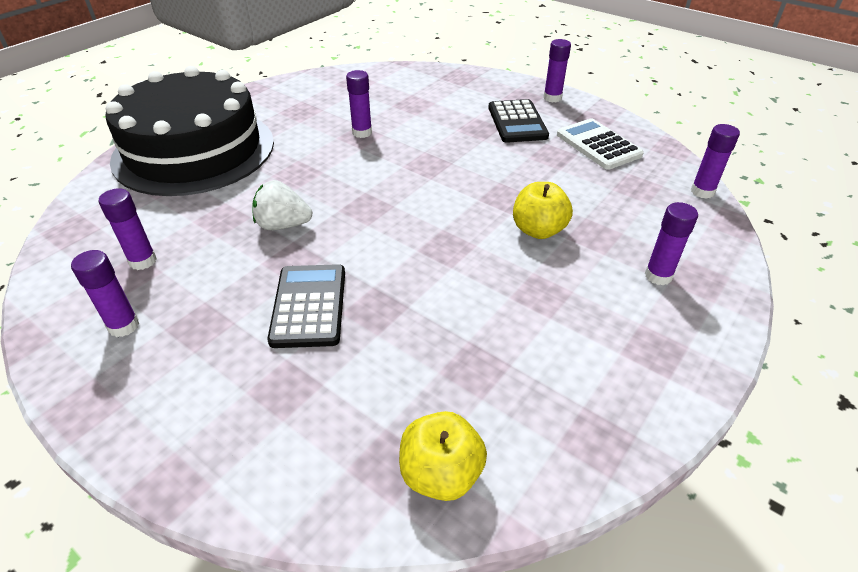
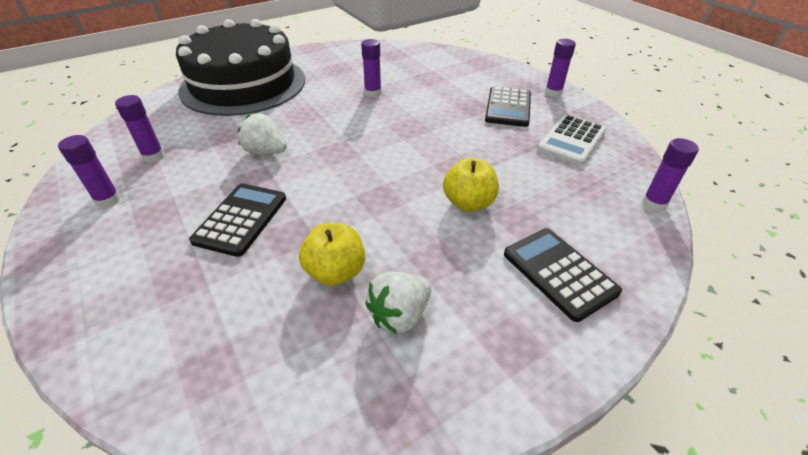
camera: 20 degrees right, 0 degrees up
(441, 474) = (244, 395): yellow apple -> yellow apple (336, 272)
(541, 355) = (399, 315): none -> white strawberry
(598, 145) = (572, 140): white calculator -> white calculator turned 135 degrees counterclockwise
(658, 276) = (559, 273): purple glue stick -> black calculator

